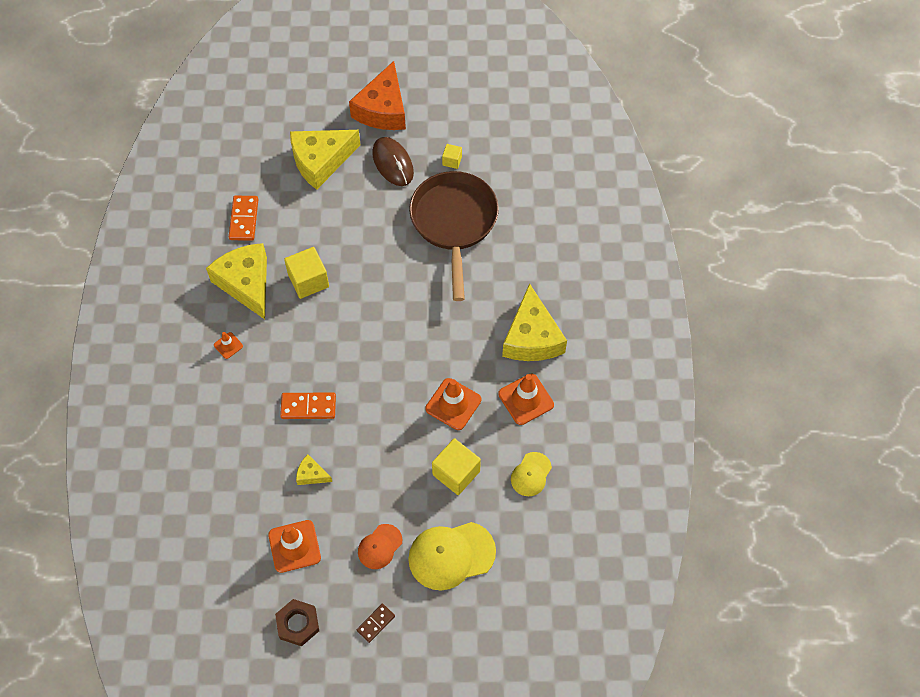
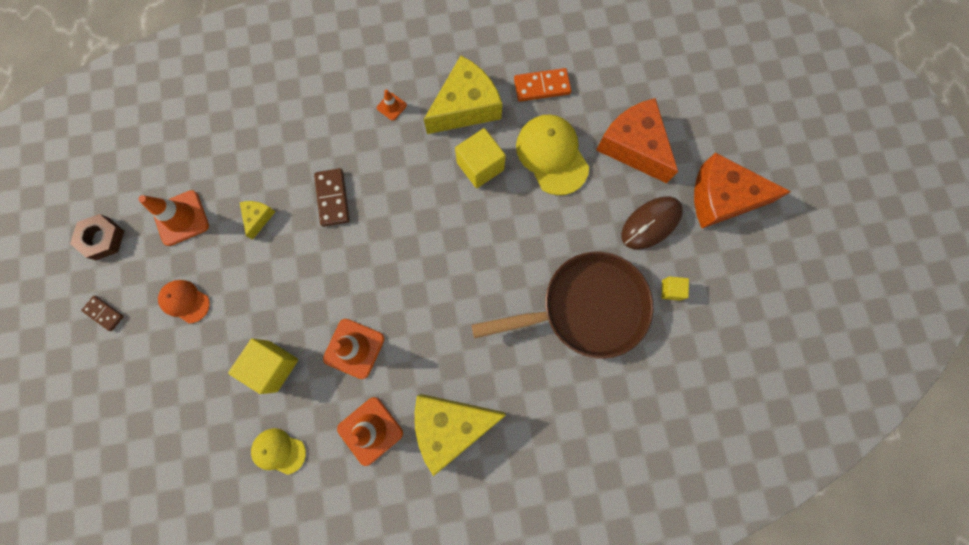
camera: 80 degrees right, 15 degrees up
(308, 407) = (333, 198): orange domino -> brown domino
(321, 161) = (633, 146): yellow cheese -> orange cheese
(451, 555) = (179, 377): yellow cap -> yellow cap (552, 155)

